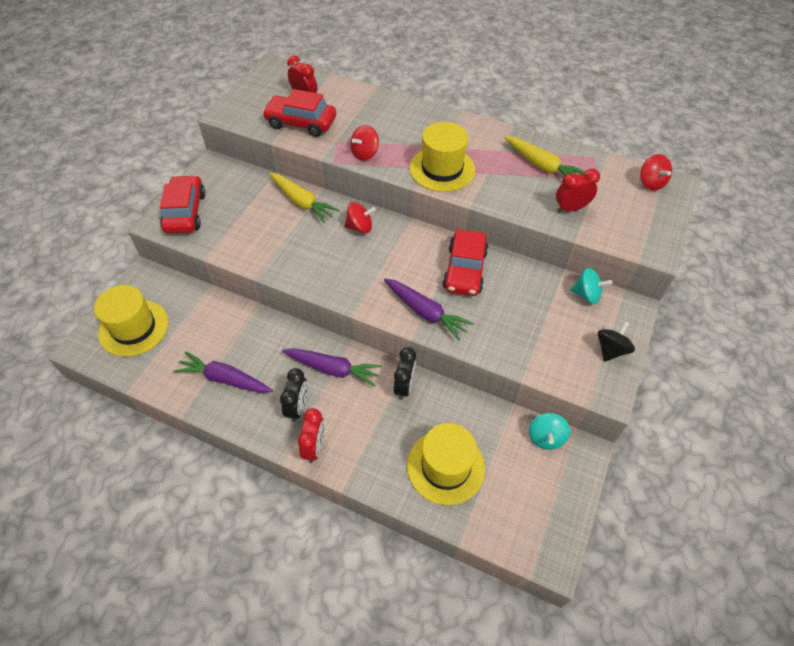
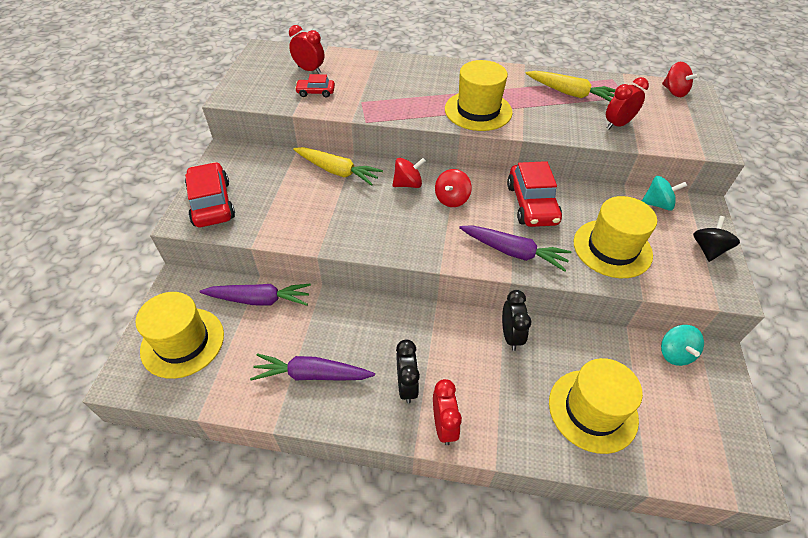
camera: 15 degrees left, 5 degrees down
(301, 123) = (316, 92): red car -> red car, size x0.52
(333, 369) = (428, 336): purple carrot -> purple carrot (259, 300)
(365, 153) = (394, 109): red spinning top -> red spinning top (451, 199)
(518, 328) = (612, 248): none -> yellow hat

